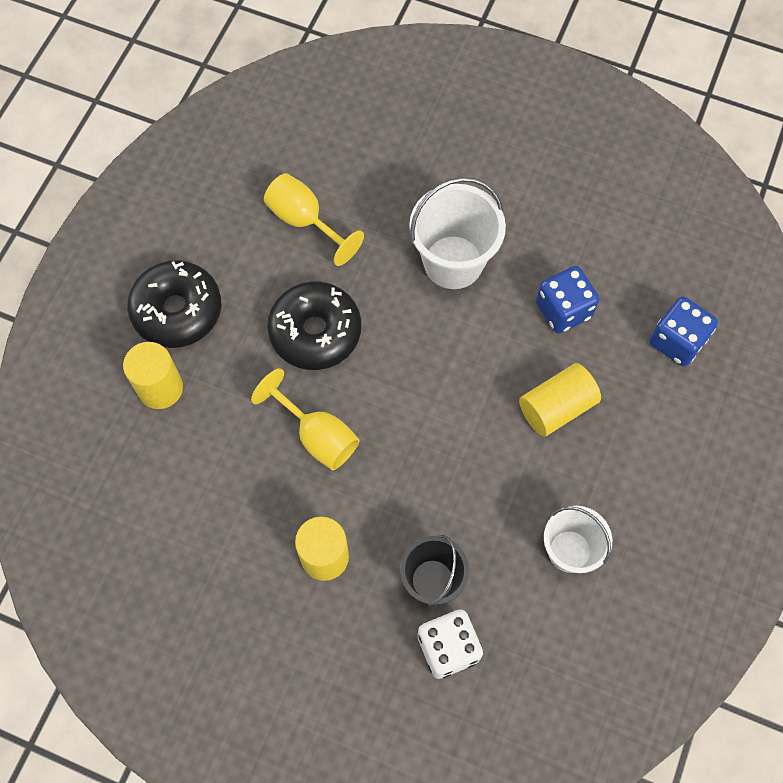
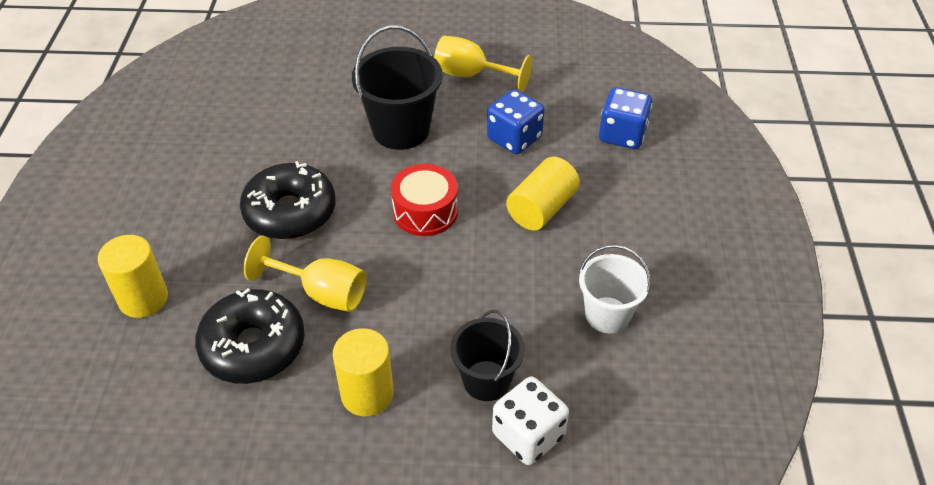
camera: 20 degrees left, 20 degrees down
(177, 310) = (144, 231): black donut -> black donut (253, 346)
(305, 221) = (251, 135): yellow goblet -> yellow goblet (471, 75)
(442, 373) = (425, 211): none -> red drum
(453, 262) = (401, 130): white bucket -> black bucket

